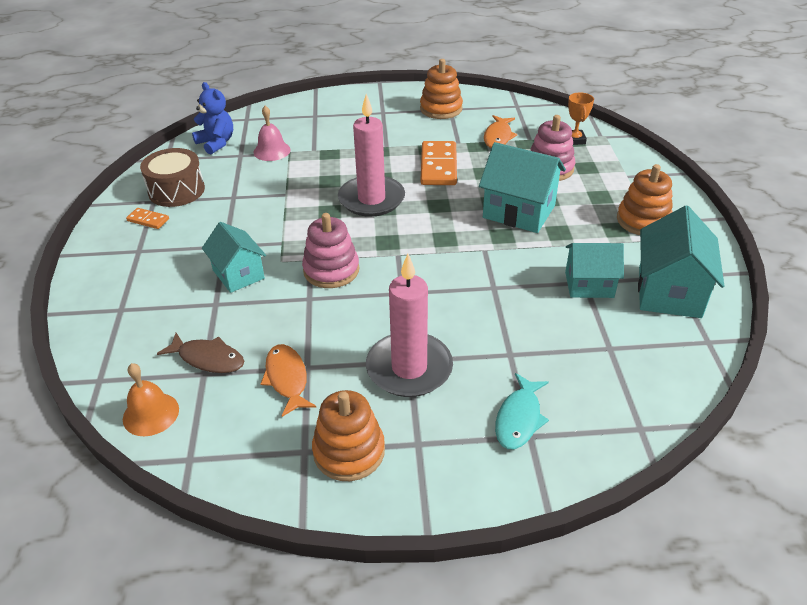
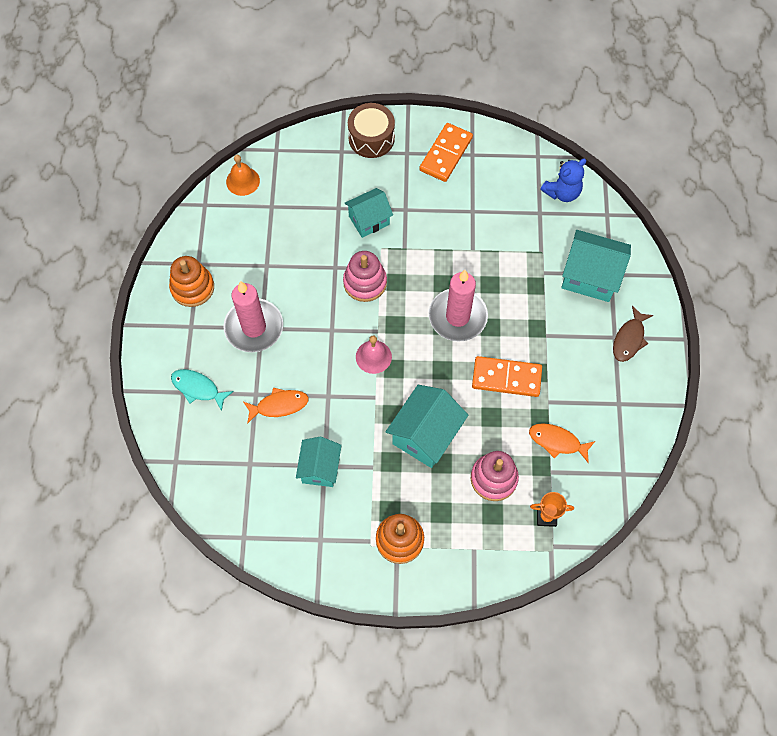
camera: 95 degrees right, 25 degrees up
(148, 220) = (445, 154): orange domino -> orange domino, size x1.98
(176, 190) = (486, 169): brown drum -> brown drum (371, 138)
(208, 358) = (284, 207): brown fish -> brown fish (629, 339)
(272, 151) = (545, 238): pink bell -> pink bell (373, 356)
(287, 379) = (257, 254): orange fish -> orange fish (279, 405)
(441, 109) = (619, 394): orange stacking toy -> none
(669, 292) = (302, 528): turquoise house -> turquoise house (590, 277)

